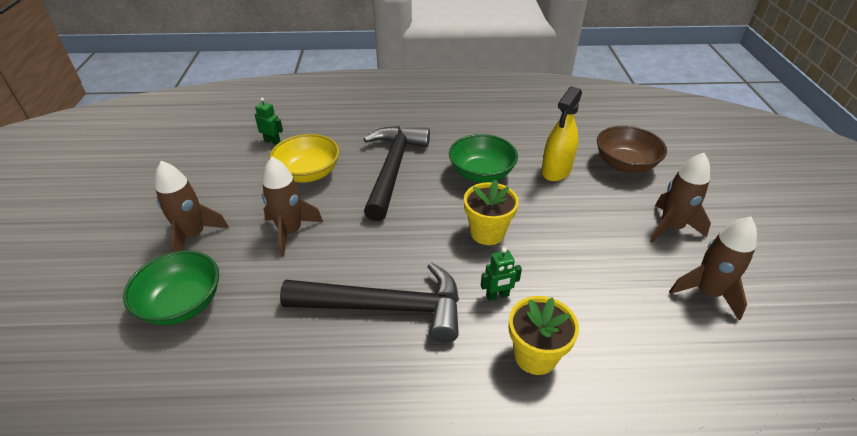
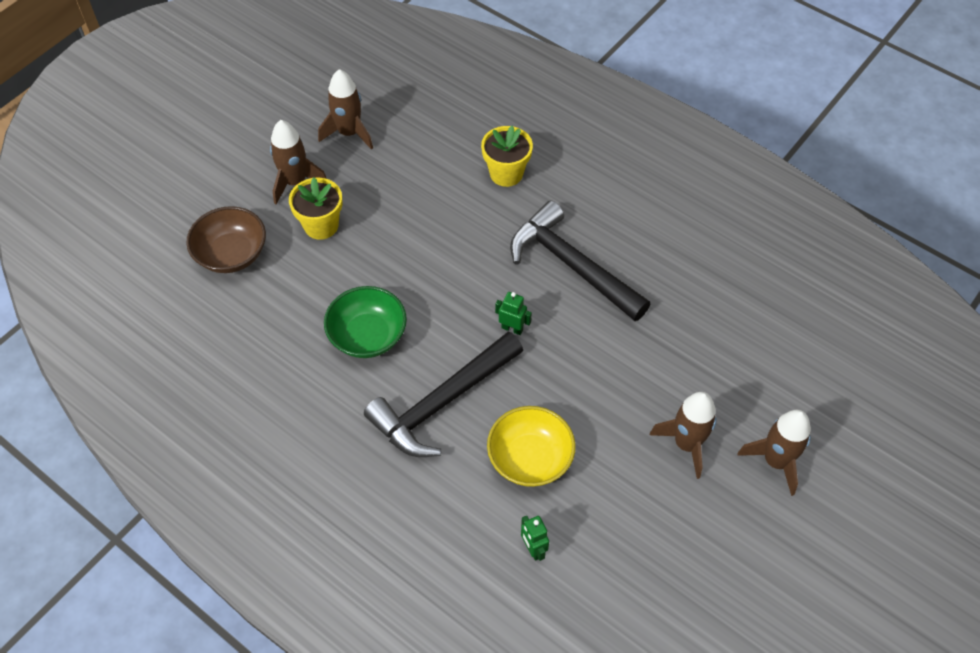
camera: 140 degrees left, 15 degrees up
(182, 304) = (722, 369): green bowl -> none
(290, 231) = (596, 388): brown rocket -> brown rocket (775, 461)
(487, 232) = (435, 273): yellow flower pot -> yellow flower pot (321, 225)
(497, 295) = (486, 221): green robot -> green robot (512, 328)
(556, 170) = (298, 291): yellow spray bottle -> none

